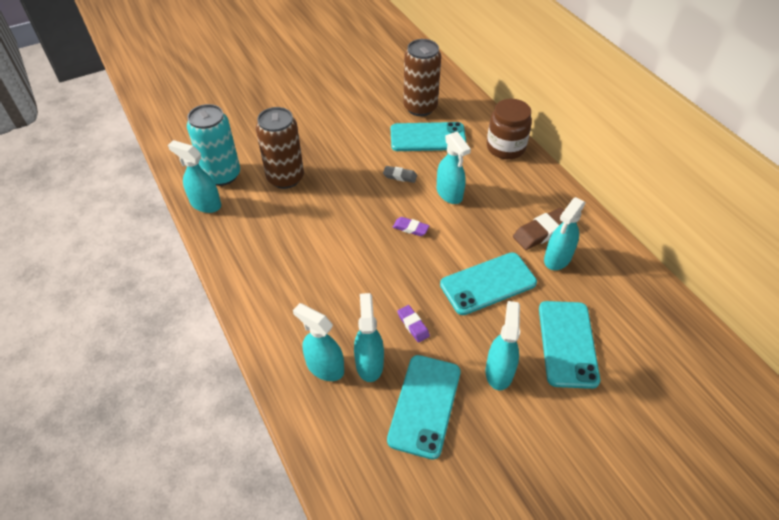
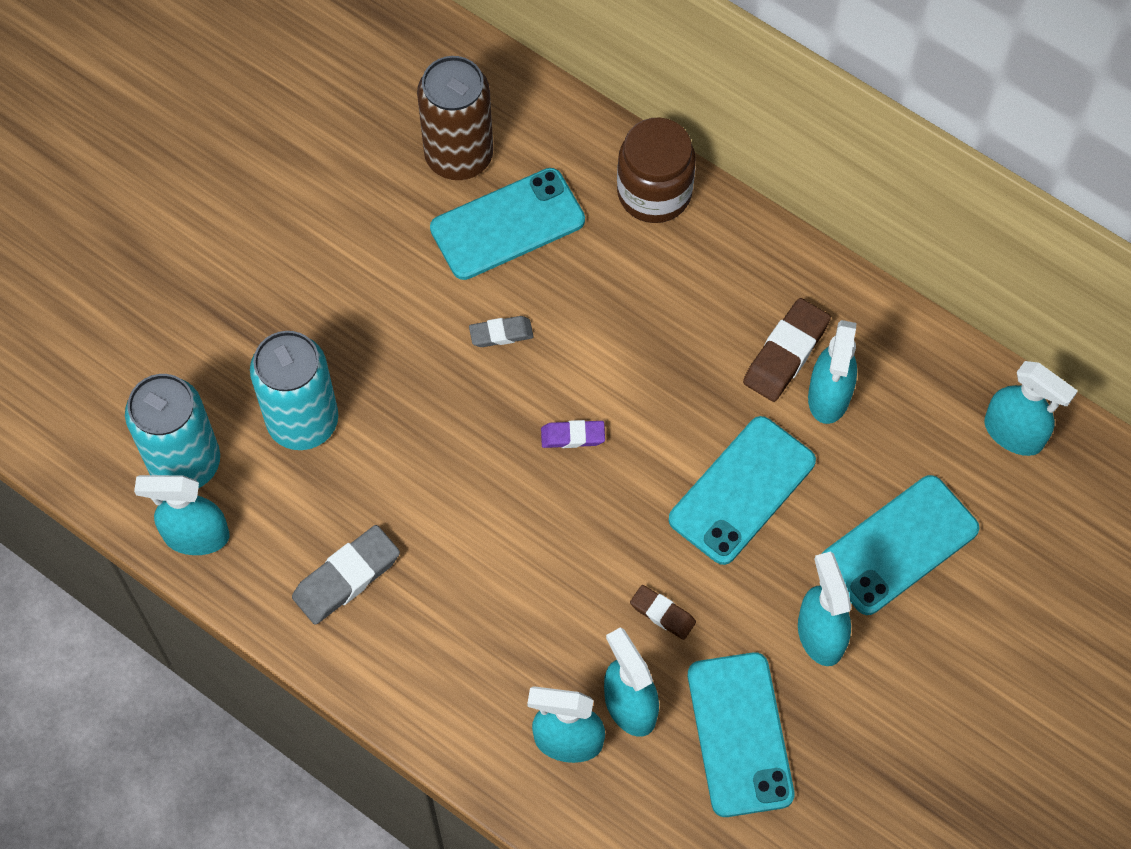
camera: 25 degrees left, 15 degrees up
(261, 246) = (346, 577): none -> grey eraser
(285, 178) = (303, 421): brown can -> turquoise can
(413, 325) = (662, 614): purple eraser -> brown eraser
(449, 194) = (603, 337): turquoise spray bottle -> turquoise spray bottle (1014, 433)
(567, 343) = (899, 545): turquoise phone -> turquoise phone turned 75 degrees clockwise

